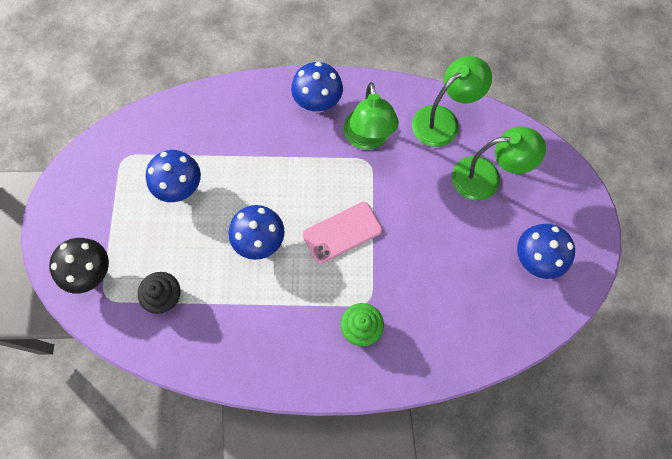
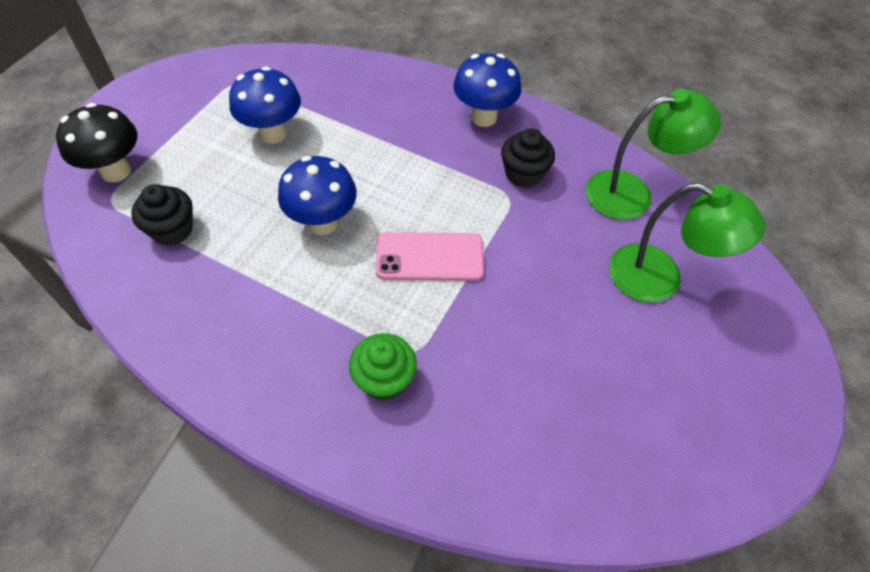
camera: 25 degrees right, 15 degrees down
(368, 138) = (523, 174): green lamp -> black cupcake
(535, 259) = (685, 411): blue mushroom -> none

